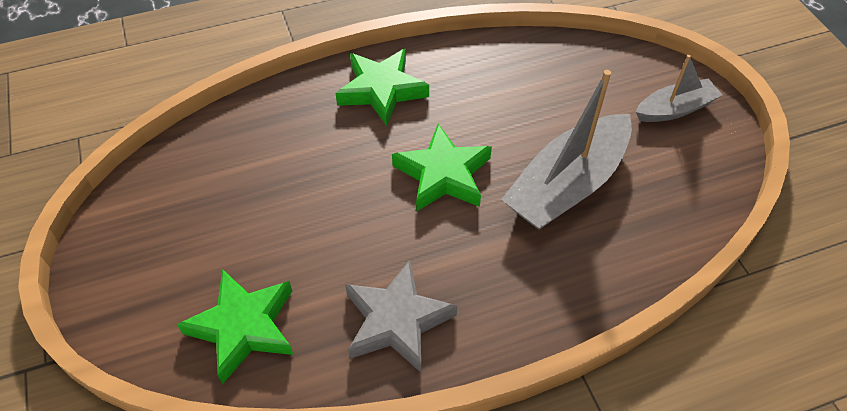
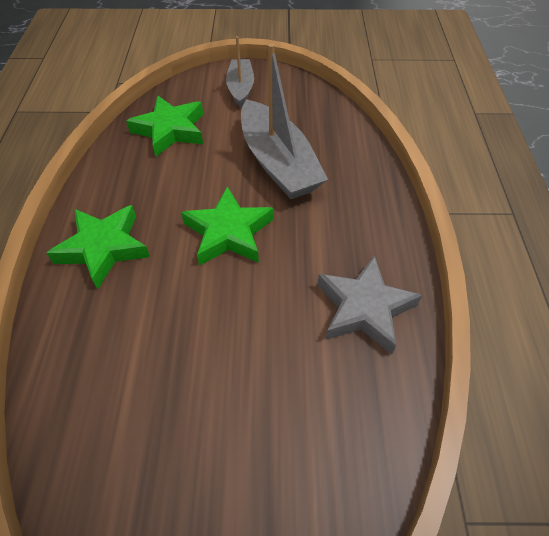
camera: 70 degrees left, 0 degrees up
(243, 327) = (332, 442): green star -> green star (170, 130)

